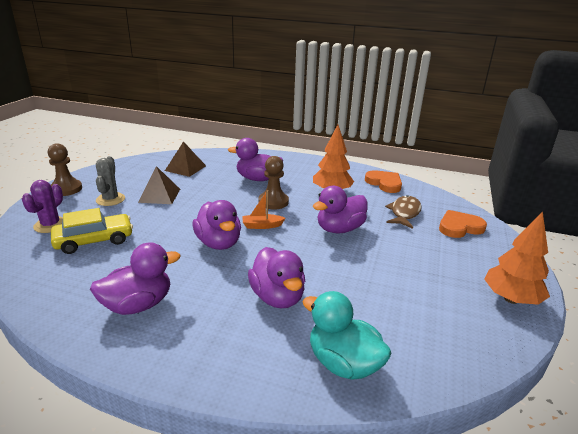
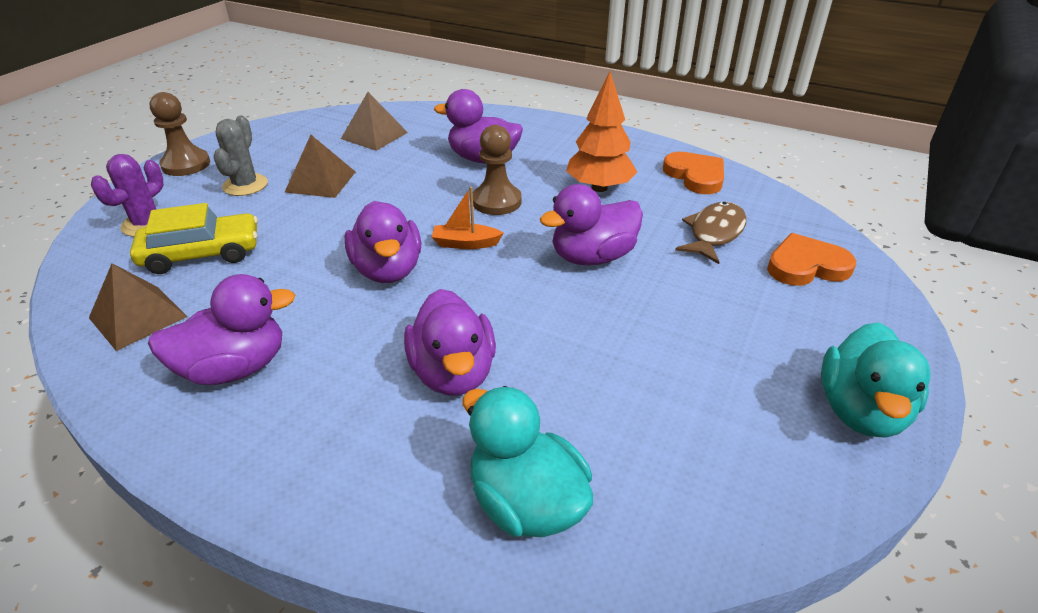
camera: 10 degrees right, 10 degrees up
(62, 280) = (137, 317): none -> brown pyramid
(511, 299) = (860, 411): orange tree -> turquoise duck

